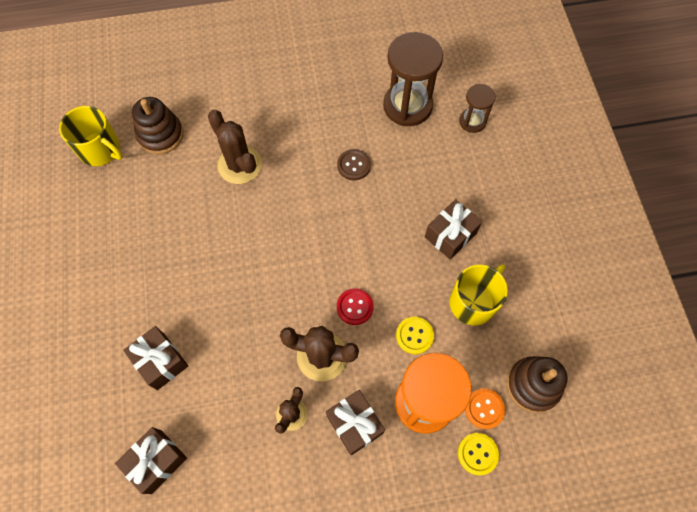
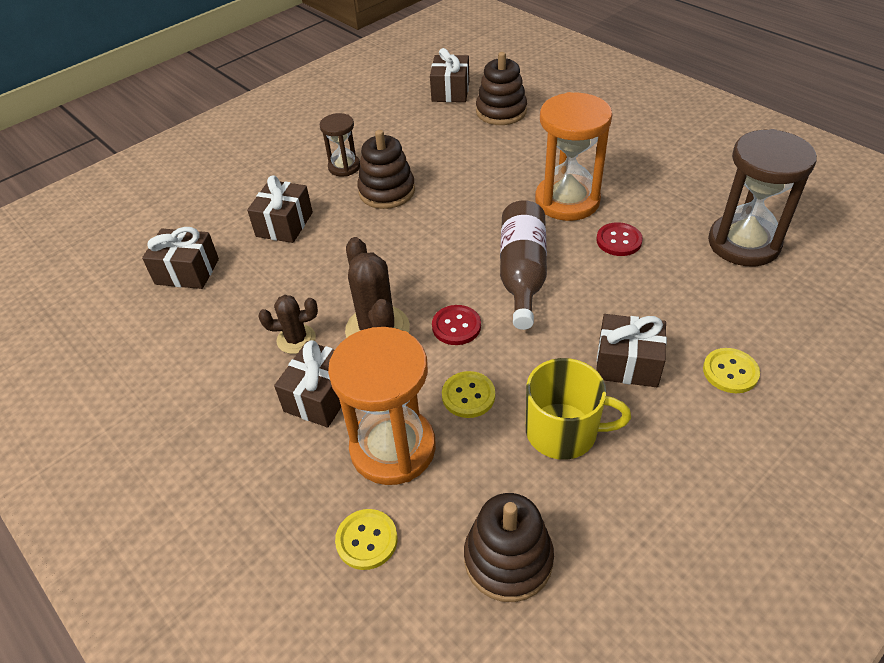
camera: 60 degrees right, 20 degrees down
(100, 149) = (450, 91): yellow mug -> brown gift
(185, 268) = (387, 191): none -> brown stacking toy
(240, 165) = (526, 168): brown cactus -> none
(294, 165) = (567, 201): none -> orange hourglass
(338, 238) = (522, 273): none -> brown bottle
(353, 165) = (619, 241): brown button -> red button
(472, 121) = (800, 307): brown hourglass -> brown hourglass (344, 167)
(484, 409) = (431, 517): orange button -> none
(490, 191) = (730, 372): none -> yellow button

